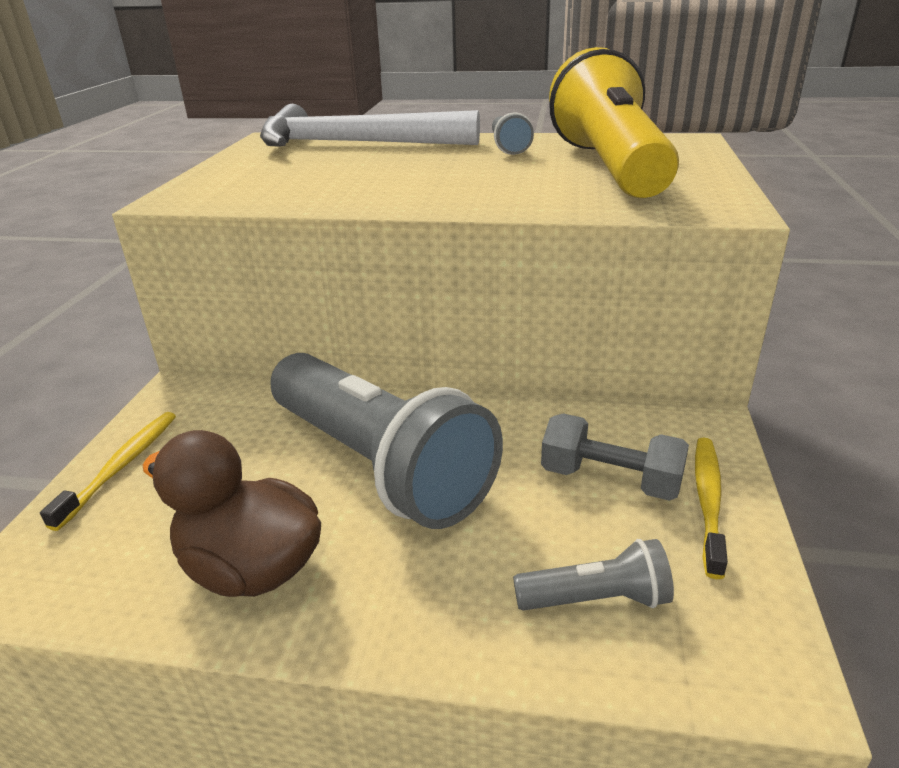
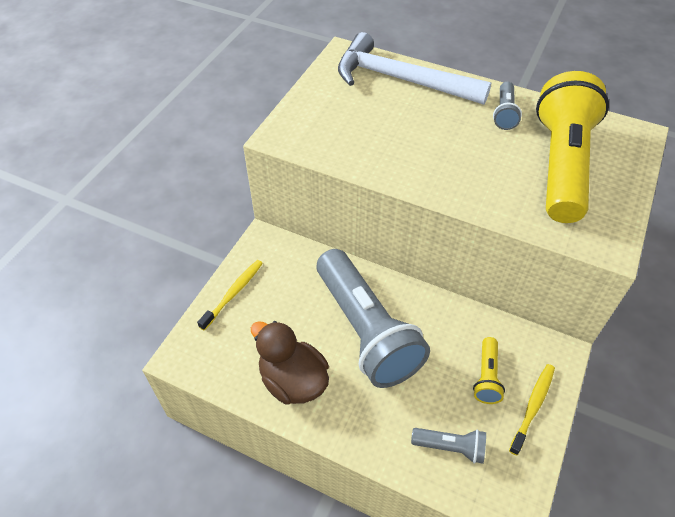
camera: 15 degrees right, 20 degrees up
(610, 480) = (486, 377): grey dumbbell -> yellow flashlight

